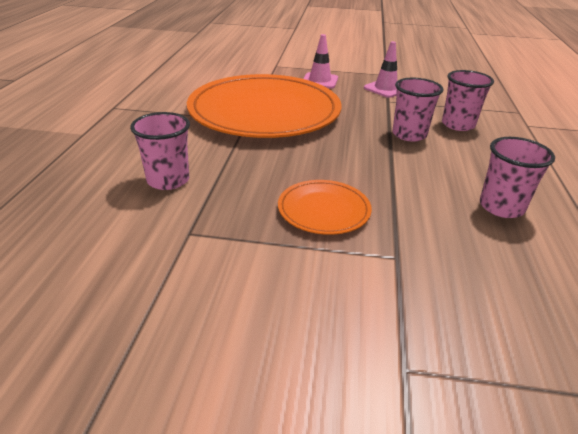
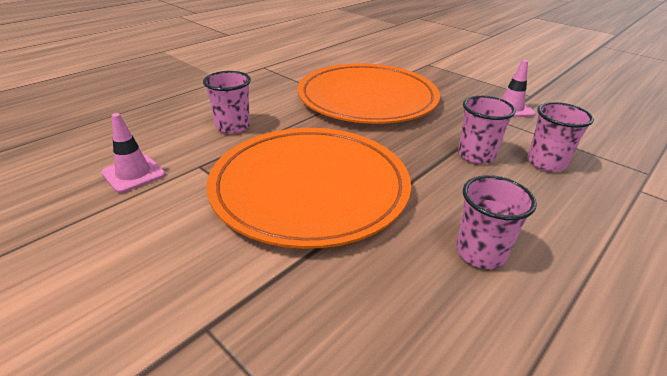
camera: 35 degrees right, 0 degrees up
(320, 81) = (452, 86): pink traffic cone -> pink traffic cone (133, 174)
(324, 210) = (310, 188): orange plate -> orange plate, size x2.29

